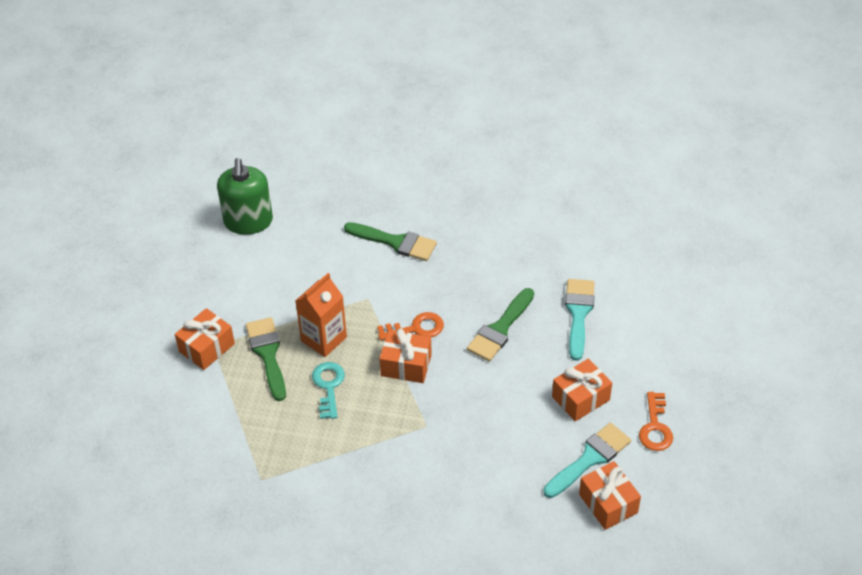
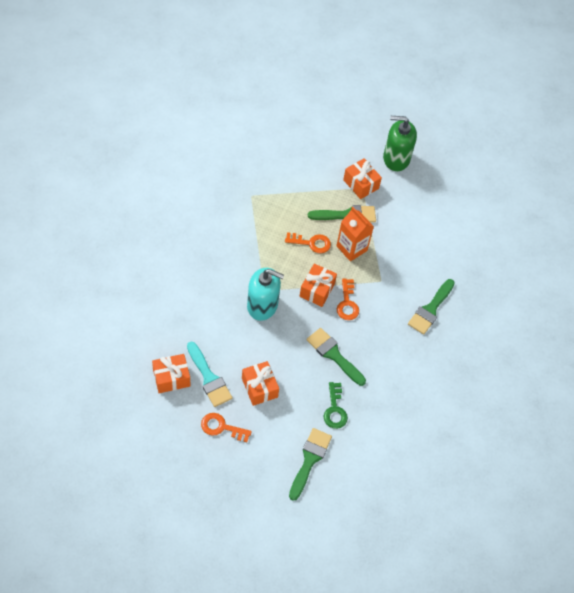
camera: 95 degrees right, 10 degrees up
(248, 221) = (469, 225): green soap dispenser -> green soap dispenser (396, 158)
(328, 386) = (311, 243): turquoise key -> orange key
(452, 422) = (262, 305): none -> turquoise soap dispenser
(578, 314) = (335, 410): turquoise brush -> green key
(657, 326) = (310, 460): none -> green brush

